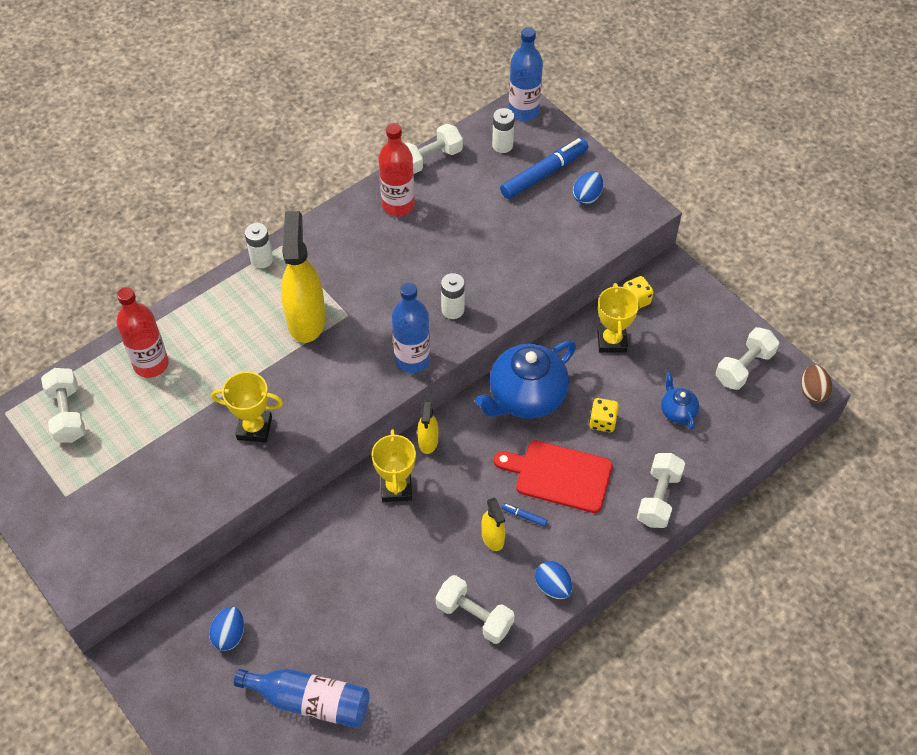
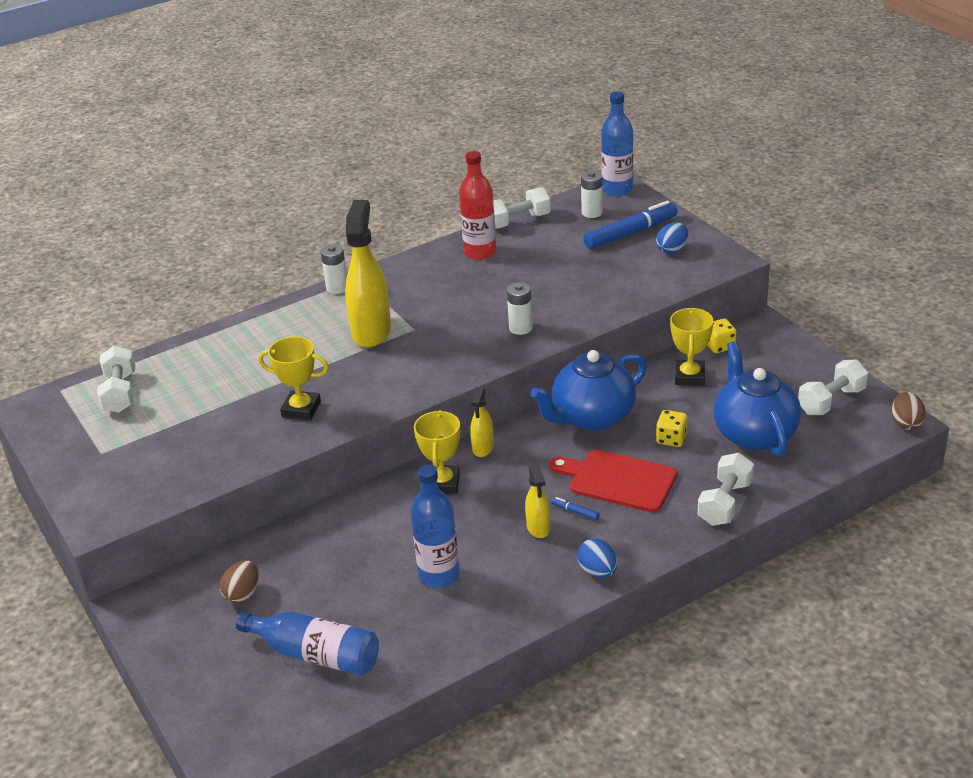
camera: 10 degrees right, 20 degrees down
(151, 364) = (211, 359): red bottle -> none
(229, 635) = (243, 594): blue egg -> brown egg
(412, 360) = (472, 363): blue bottle -> blue bottle (439, 575)
(474, 616) = (507, 592): white dumbbell -> none
(677, 411) = (754, 433): blue teapot -> blue teapot, size x2.11

